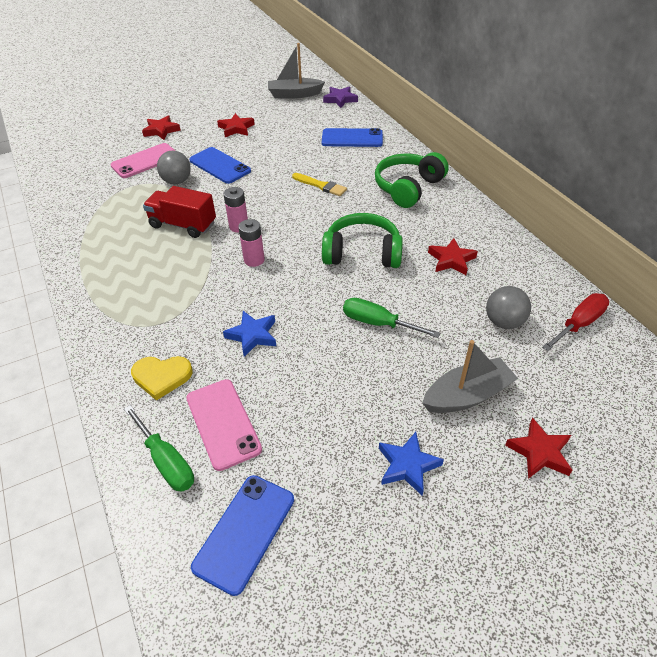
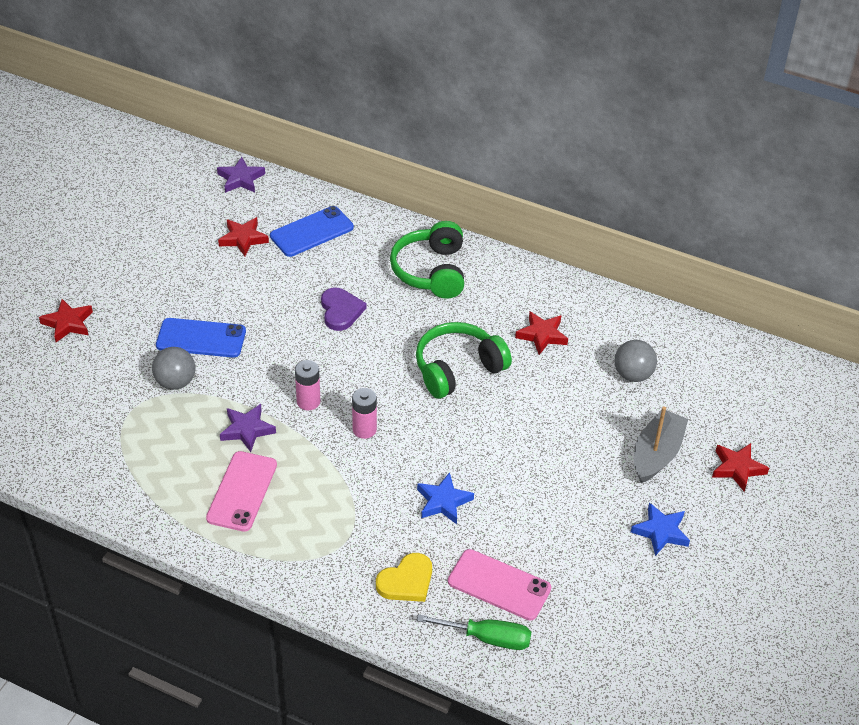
camera: 40 degrees left, 0 degrees up
(145, 161) = (103, 374): pink phone -> pink phone (242, 491)
(183, 225) = (247, 430): red truck -> purple star
(236, 128) = (160, 278): red star -> red star (243, 239)
(244, 532) = (596, 645): blue phone -> none
(294, 94) = (176, 194): grey boat -> none
(321, 185) = (341, 311): yellow brush -> purple heart
(378, 323) = (536, 431): green screwdriver -> none
(579, 324) = (688, 345): red screwdriver -> none

